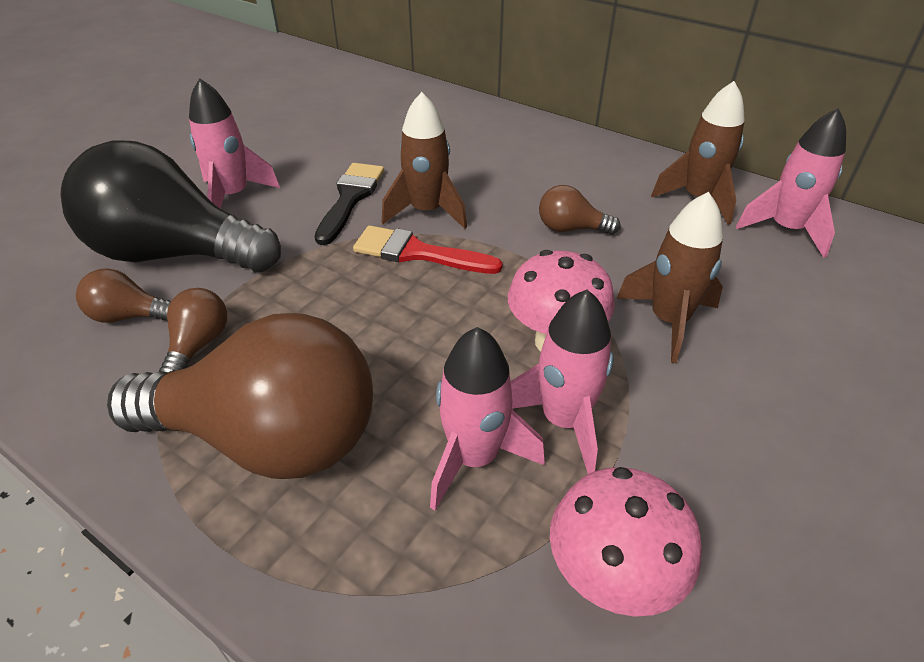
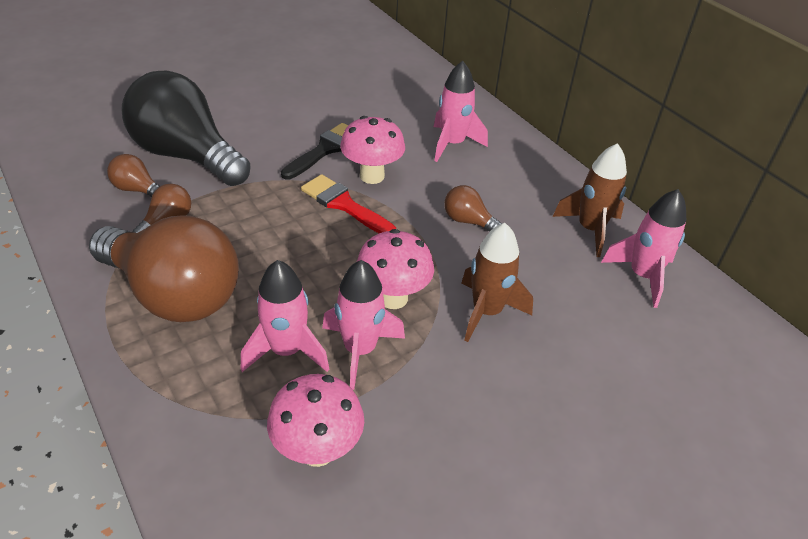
camera: 20 degrees right, 0 degrees up
(233, 196) = (247, 125): pink rocket -> pink rocket (452, 144)
(427, 211) = (372, 176): brown rocket -> pink mushroom

